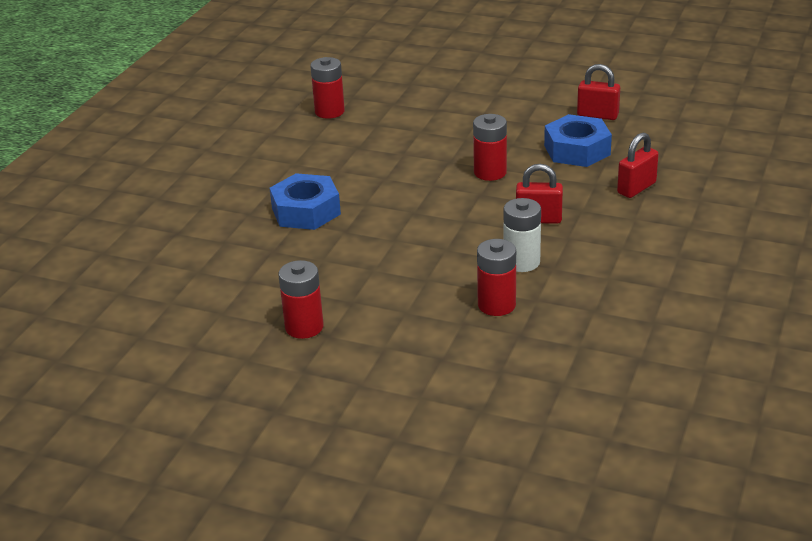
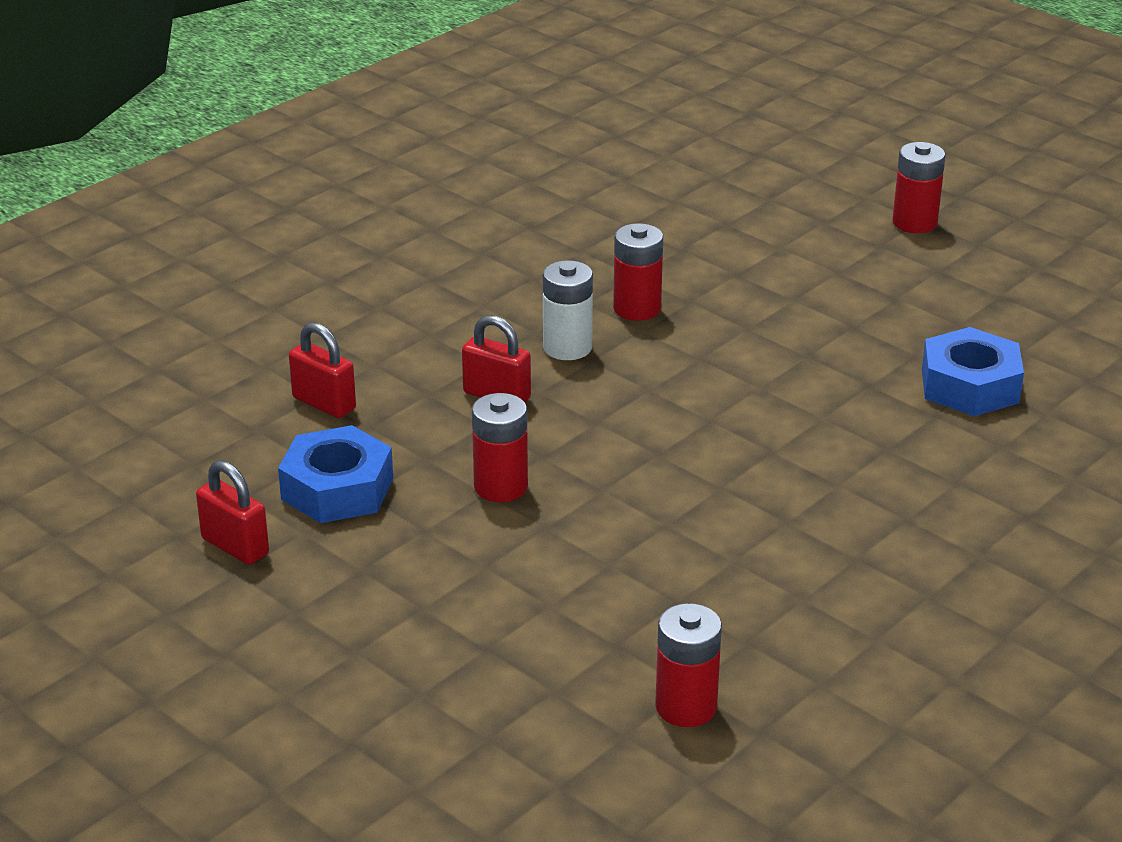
camera: 160 degrees left, 0 degrees up
(304, 327) = (878, 340): red battery -> red battery (914, 223)
(306, 211) = (816, 498): blue nut -> blue nut (970, 386)
(636, 188) = (324, 403): red padlock -> red padlock turned 60 degrees clockwise

